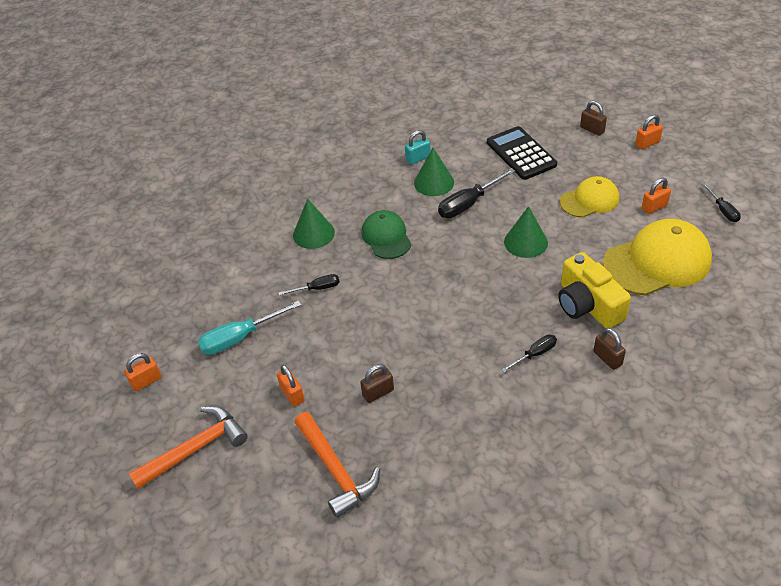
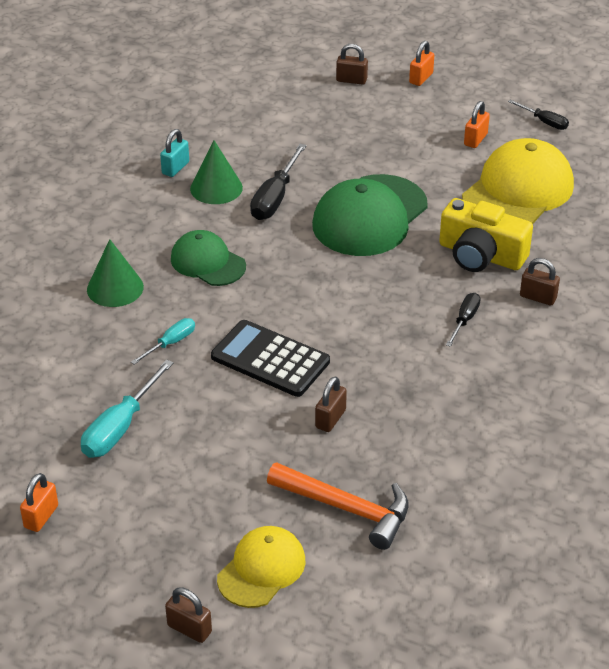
camera: 35 degrees left, 5 degrees down
(167, 511) = (189, 629): none -> brown padlock
(195, 448) = (167, 556): orange hammer -> none
(292, 394) = (235, 458): orange padlock -> none
(317, 288) = (171, 343): black screwdriver -> turquoise screwdriver
(521, 154) = (292, 128): black calculator -> black calculator (270, 359)
(525, 242) = (369, 216): green cone -> green cap
(589, 200) = (404, 153): yellow cap -> yellow cap (261, 569)

